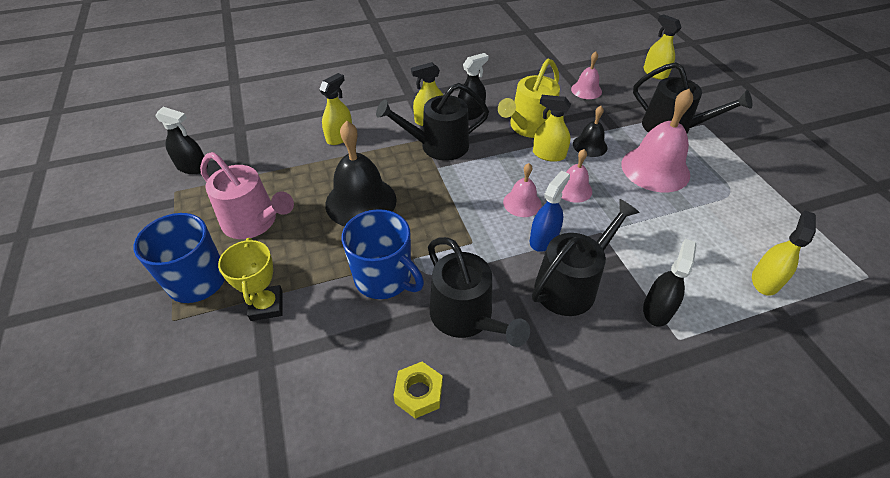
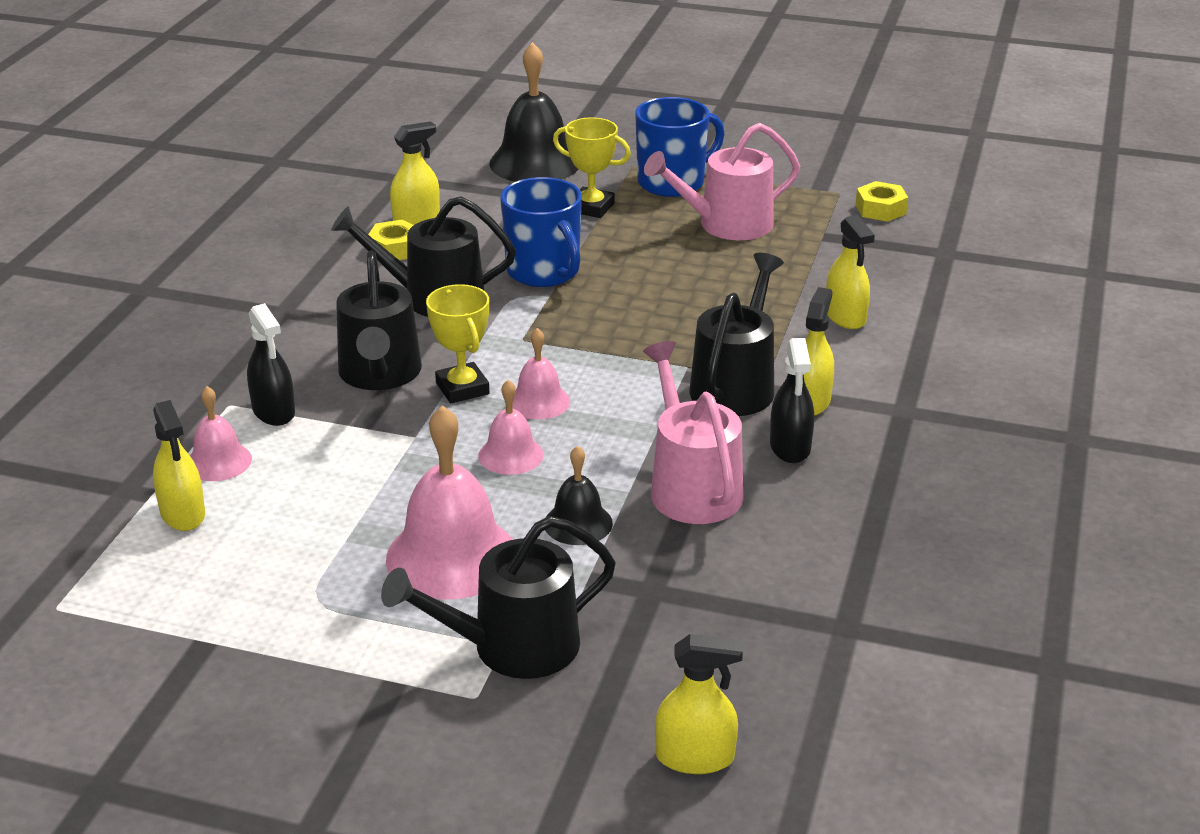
camera: 125 degrees right, 15 degrees down
(192, 167) = (880, 209): black spray bottle -> yellow nut
(361, 201) = (684, 293): black bell -> black bell (535, 162)
(384, 278) = (544, 272): blue mug -> blue mug turned 105 degrees counterclockwise
(529, 127) = (692, 487): yellow watering can -> pink watering can
(543, 239) = (462, 388): blue spray bottle -> yellow trophy
(549, 154) = (604, 472): yellow spray bottle -> yellow spray bottle (416, 218)
(586, 90) = (731, 613): pink bell -> pink bell (218, 461)

